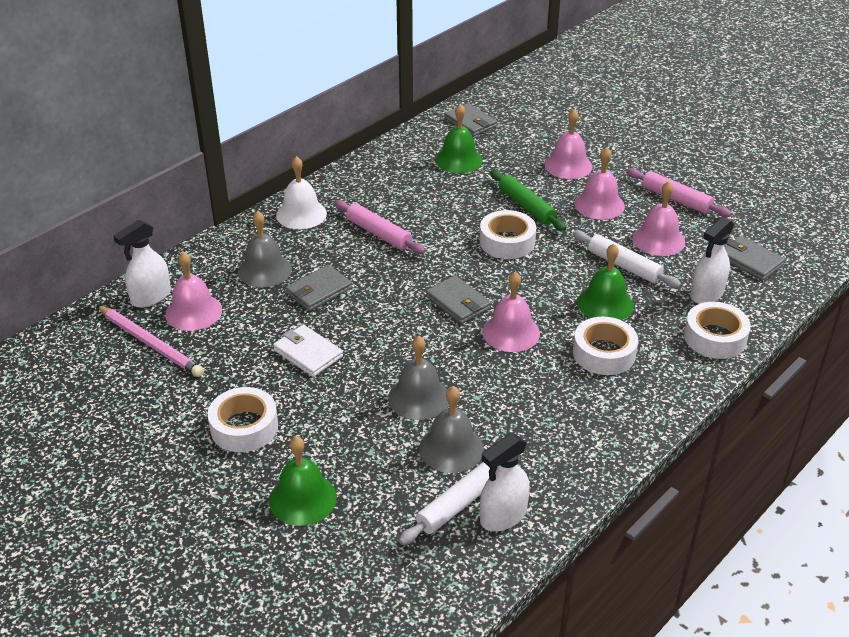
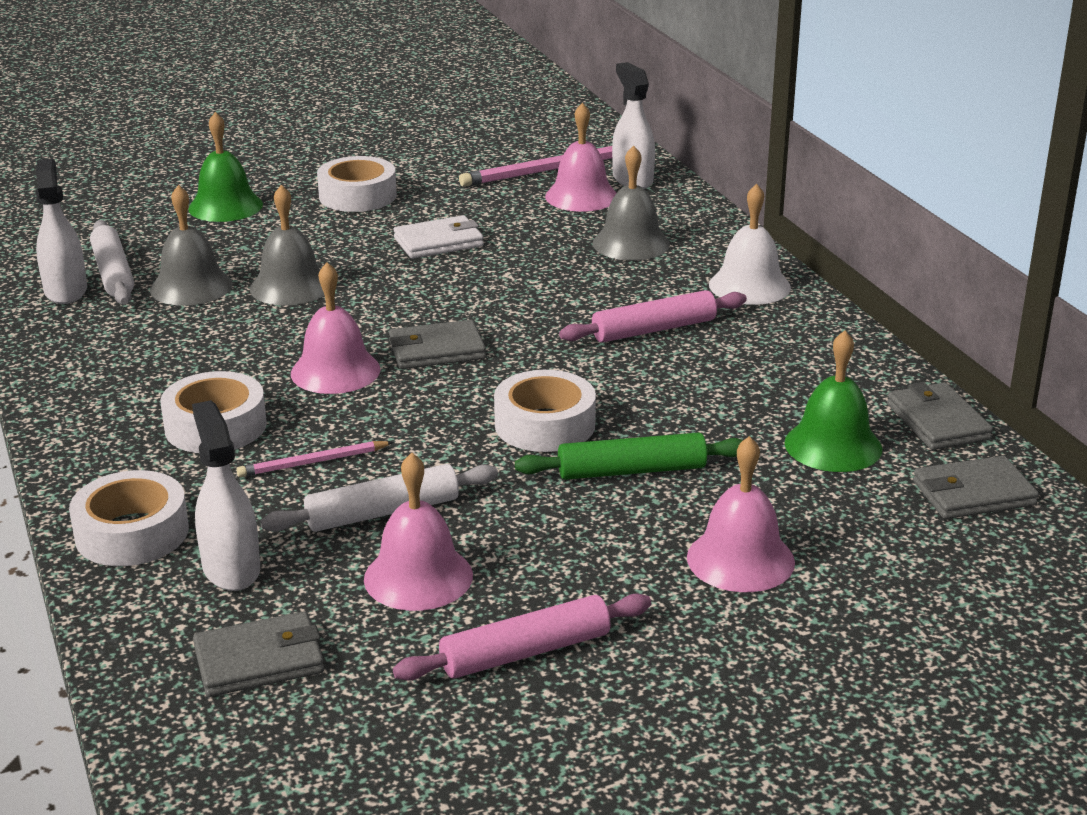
camera: 115 degrees right, 10 degrees down
(319, 291) = (554, 267): grey wallet -> grey wallet (937, 421)
(599, 205) = (579, 550): pink bell -> none
(605, 303) = (313, 462): green bell -> pink pencil

